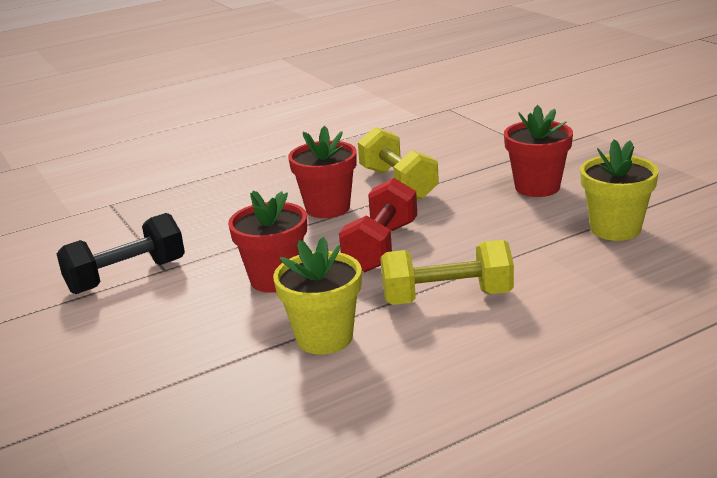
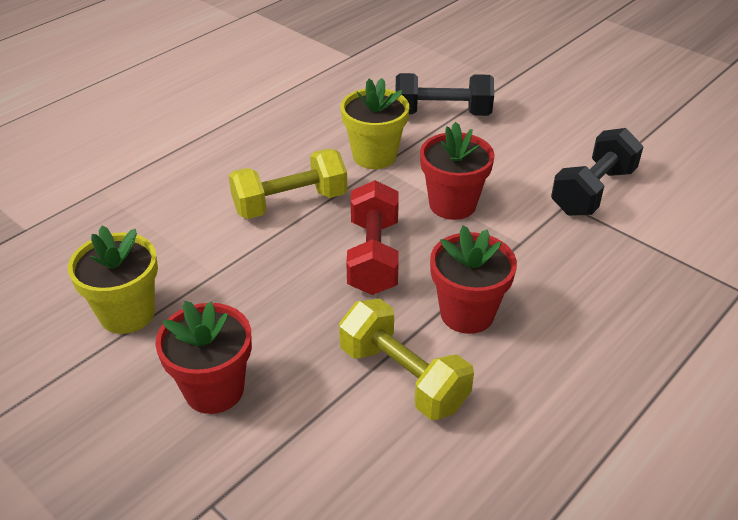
camera: 160 degrees right, 15 degrees up
(194, 386) = (442, 113): none -> black dumbbell

